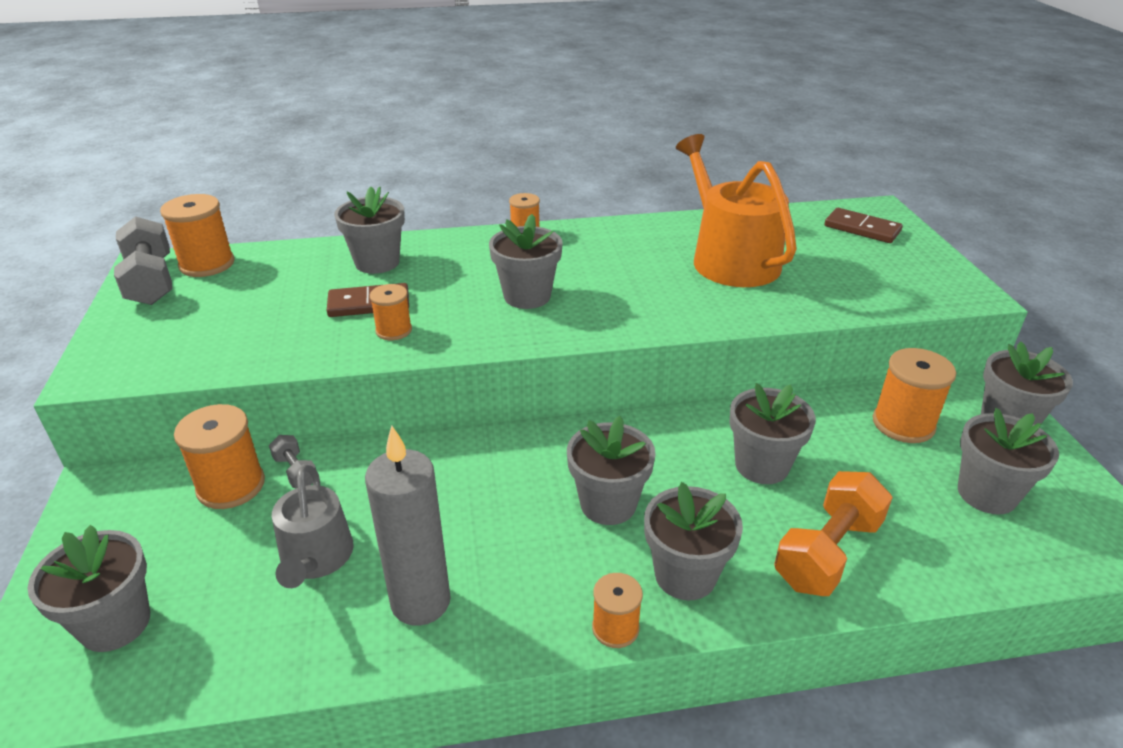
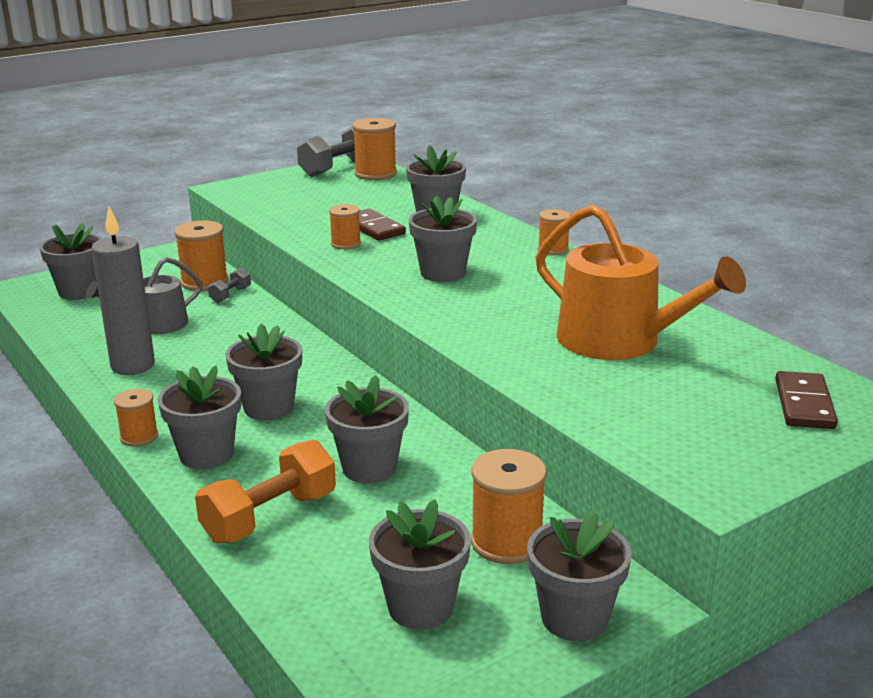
camera: 65 degrees right, 10 degrees down
(729, 259) = (619, 341): orange watering can -> orange watering can turned 90 degrees clockwise
(827, 553) = (270, 517): orange dumbbell -> orange dumbbell turned 60 degrees counterclockwise

